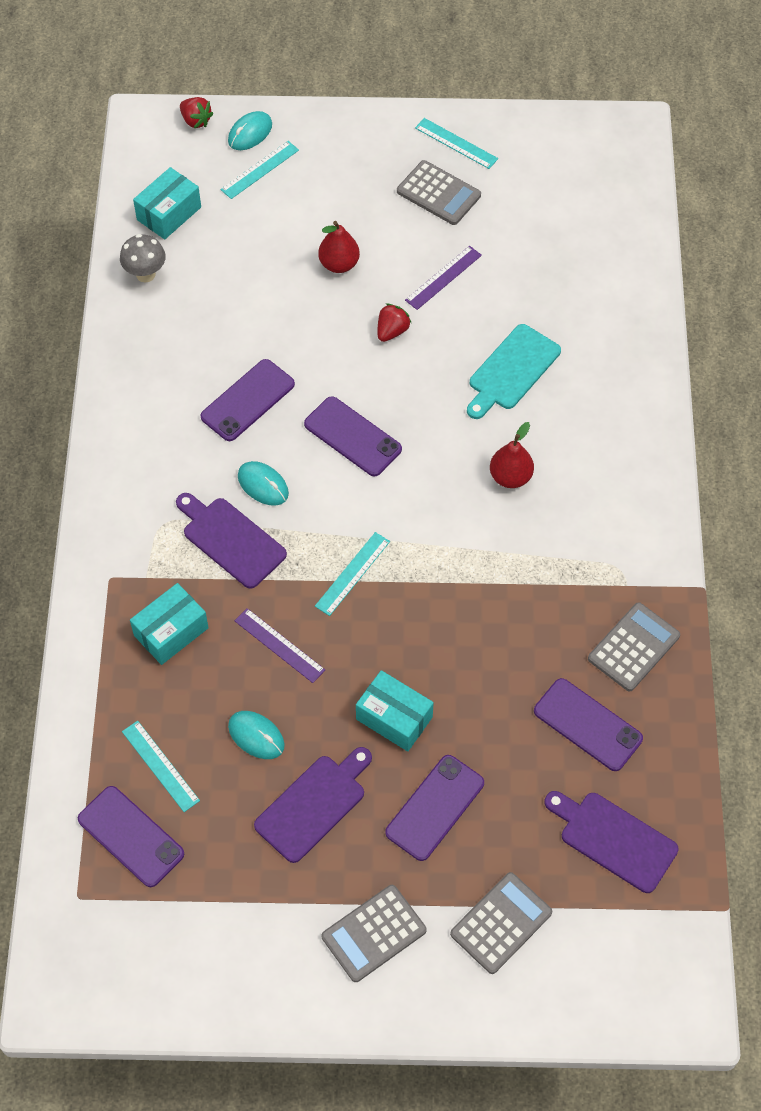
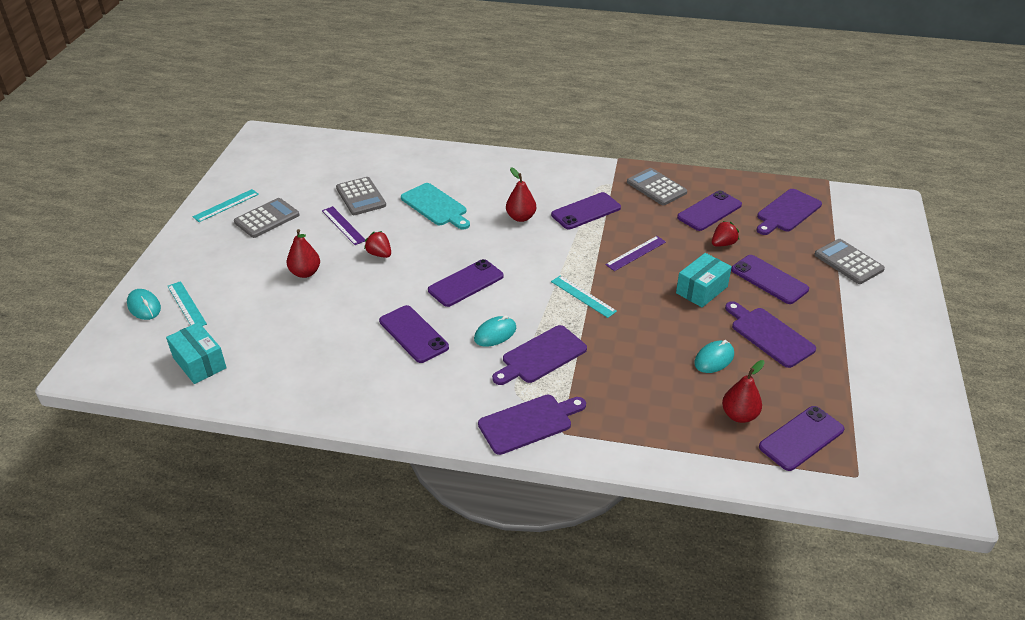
camera: 80 degrees left, 20 degrees down
(120, 542) = (528, 423): none -> purple cutting board
(145, 274) = (257, 383): grey mushroom -> none
(160, 766) = (739, 415): turquoise ruler -> red pear
(171, 632) = (619, 398): turquoise box -> none
(196, 120) = (108, 337): red strawberry -> red strawberry (723, 244)
(279, 645) = (638, 339): purple ruler -> purple ruler (636, 253)
(374, 933) = (864, 317): grey calculator -> grey calculator (361, 197)
(545, 557) = (586, 211): none -> purple phone

